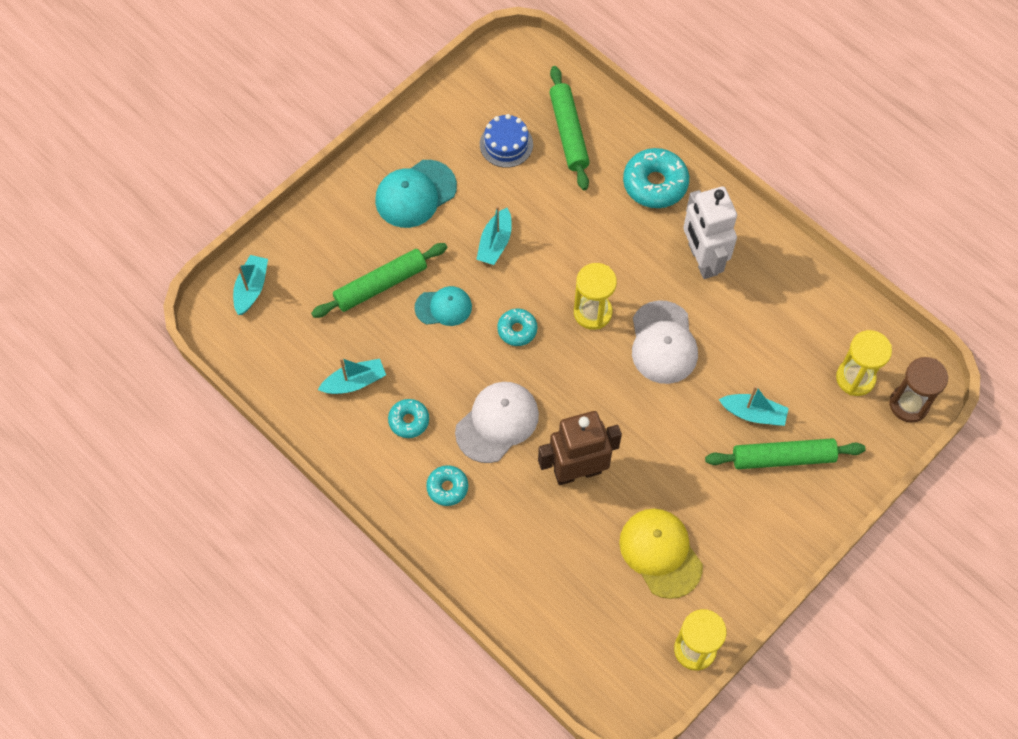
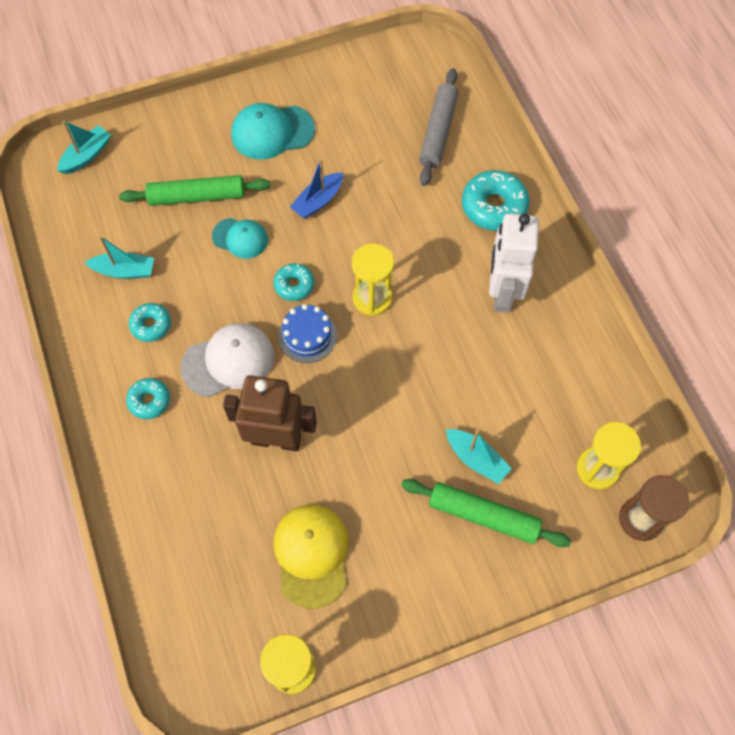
camera: 25 degrees right, 0 degrees up
(495, 243) = (318, 201): turquoise boat -> blue boat
(506, 144) = (376, 121): blue cake -> blue cake (307, 336)
(568, 132) = (438, 132): green rolling pin -> grey rolling pin
(663, 343) = (424, 354): white cap -> none

